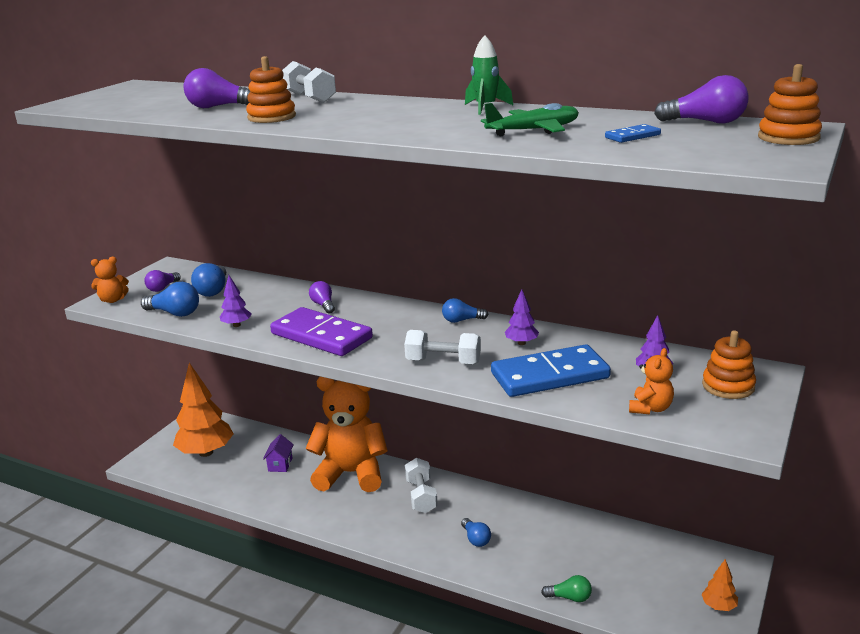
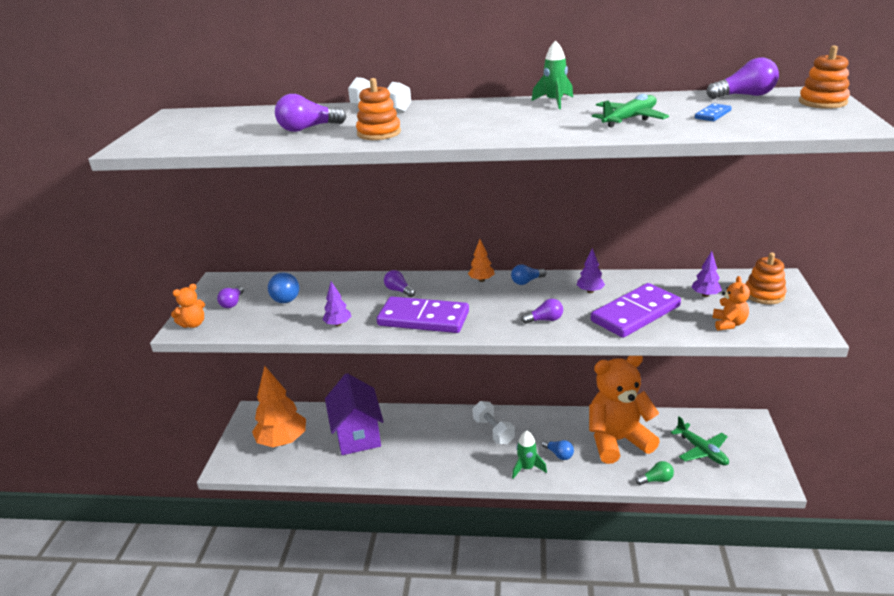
camera: 20 degrees left, 5 degrees up
(174, 313) = (268, 325): blue light bulb -> none
(280, 464) = (357, 435): purple house -> purple house, size x2.34
(351, 473) = (424, 427): orange teddy bear -> orange teddy bear (617, 441)
(430, 544) = (527, 468): none -> green rocket
(443, 362) = (545, 320): white dumbbell -> purple light bulb
(549, 375) = (635, 313): blue domino -> purple domino
(650, 580) = (701, 450): none -> green plane
(719, 606) = (757, 456): orange tree -> orange tree (481, 280)

